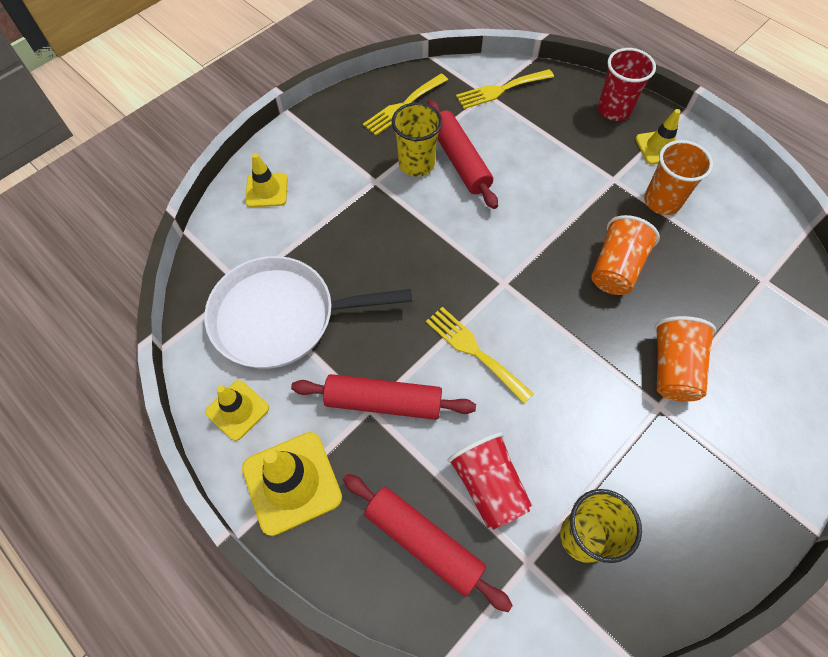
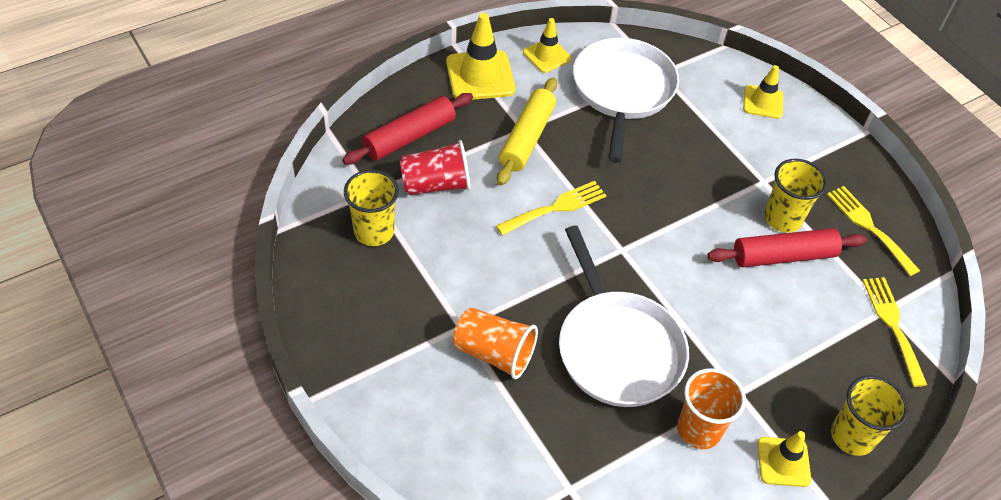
camera: 100 degrees right, 10 degrees down
(383, 402) = (527, 138): red rolling pin -> yellow rolling pin
(614, 110) = (852, 436): red cup -> yellow cup
(615, 268) = (617, 348): orange cup -> white pan

